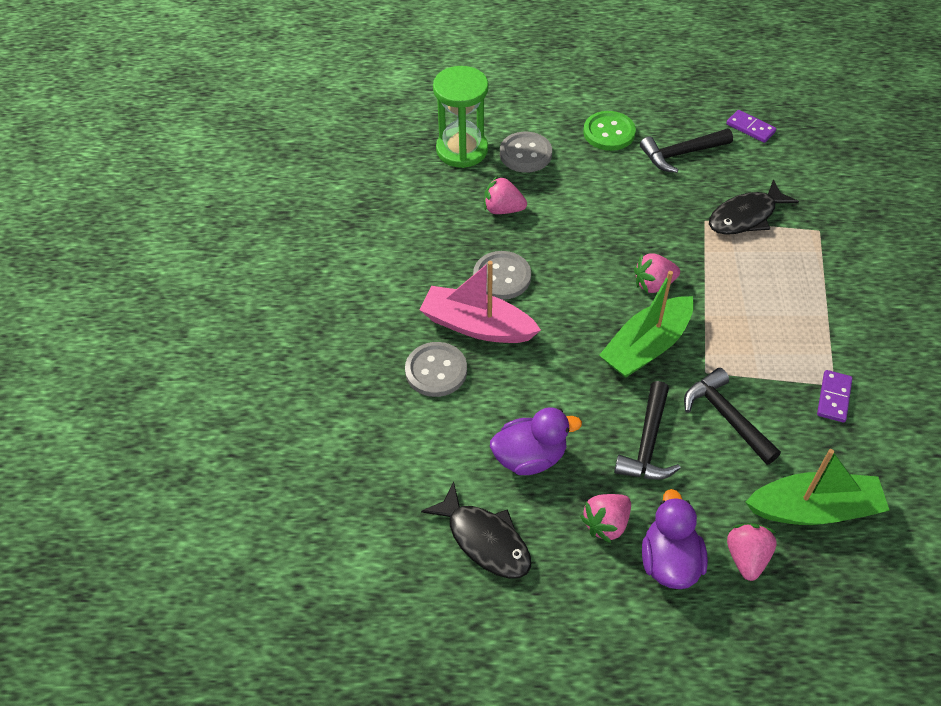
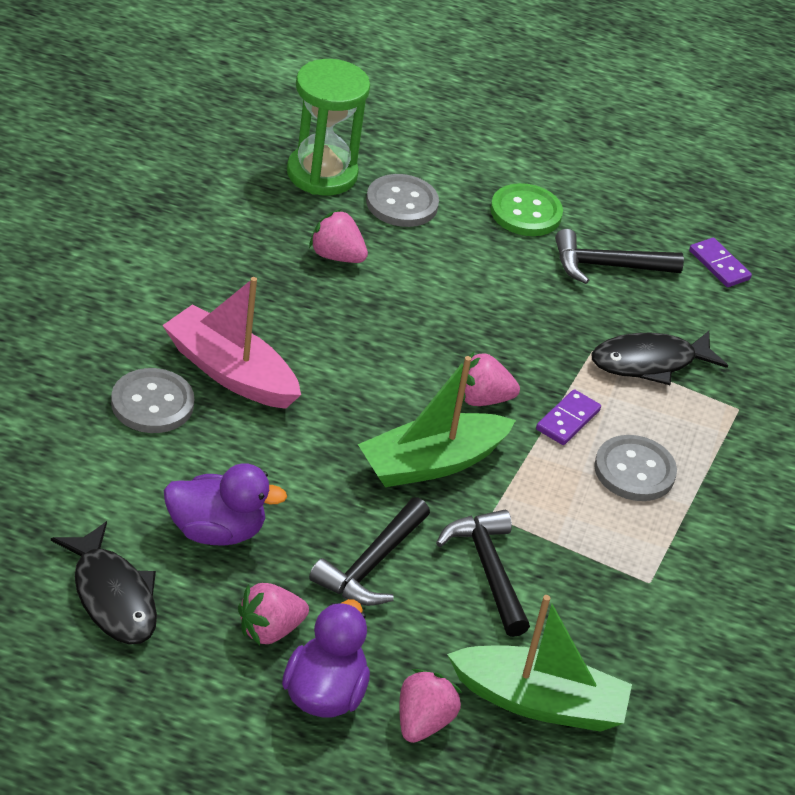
camera: 10 degrees right, 10 degrees down
(502, 277) = (292, 329): grey button -> grey button (634, 471)
(834, 397) = (640, 595): purple domino -> purple domino (568, 420)

